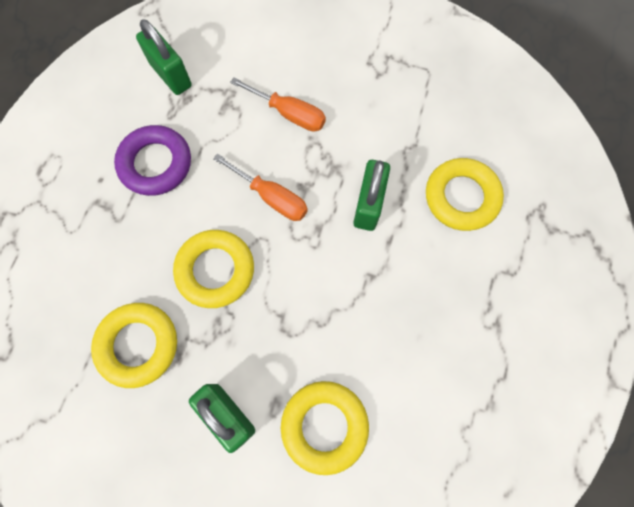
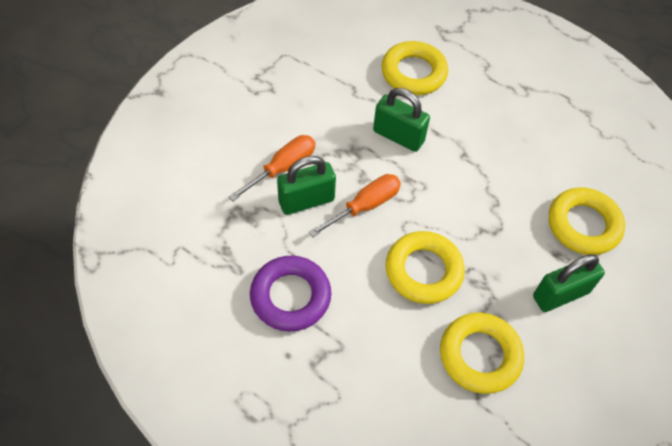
camera: 75 degrees left, 15 degrees down
(171, 75) = (190, 258): green padlock -> green padlock (306, 201)

